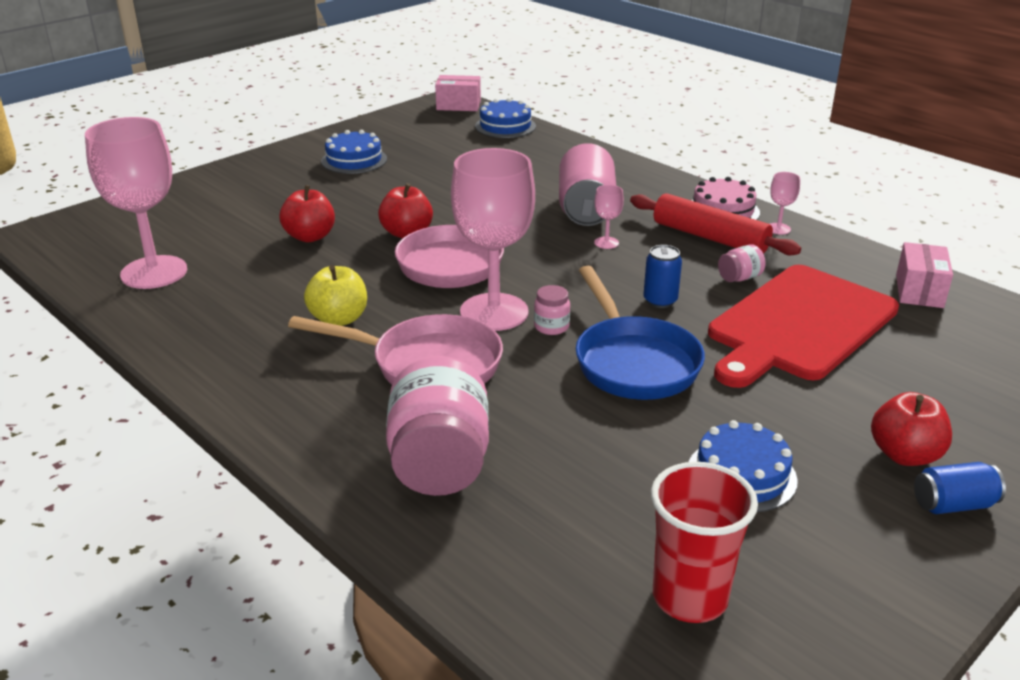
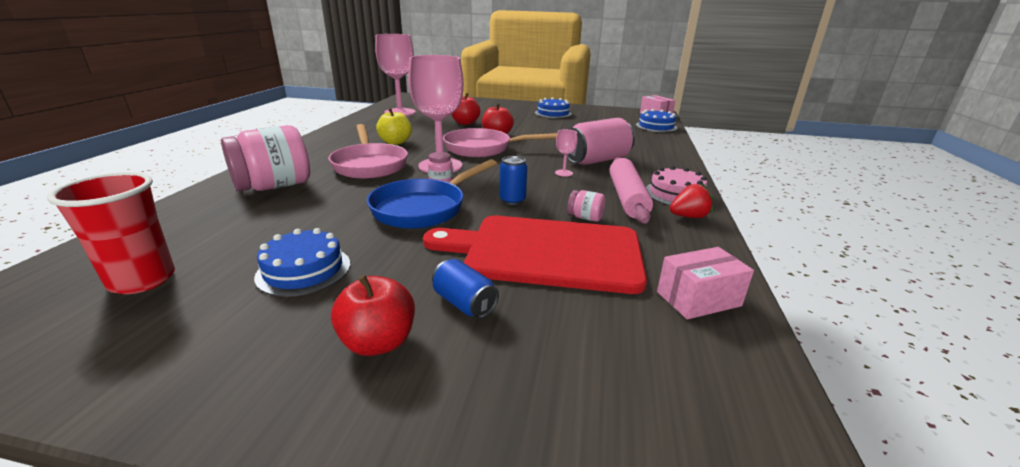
camera: 55 degrees right, 5 degrees down
(710, 237) = (627, 198): red rolling pin -> pink rolling pin
(778, 229) = (688, 217): pink goblet -> red strawberry
(953, 504) = (303, 389): blue can -> blue can (464, 303)

